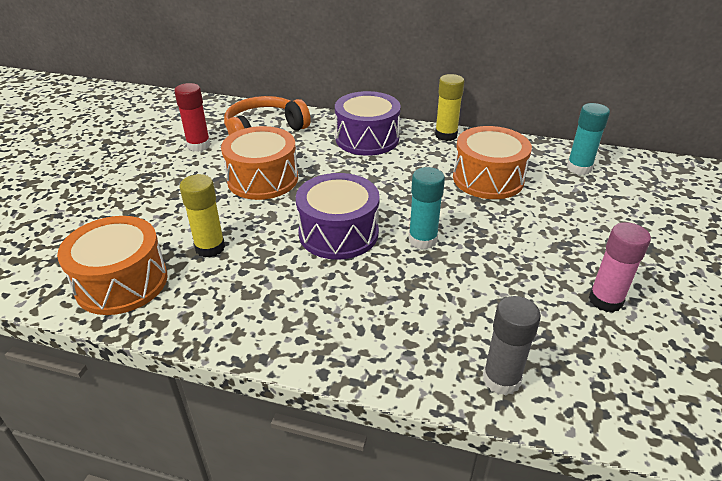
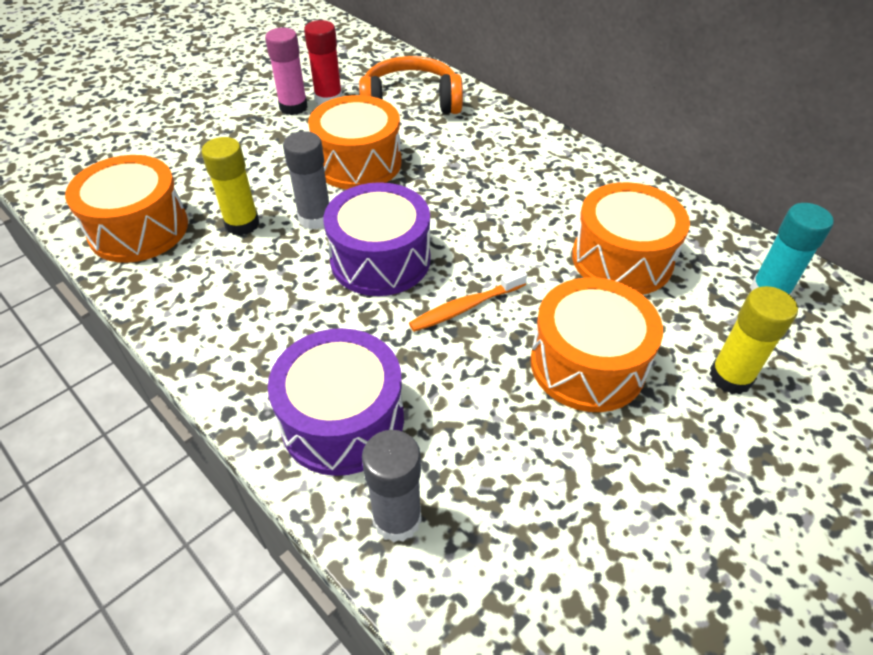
camera: 30 degrees right, 10 degrees up
(264, 224) = (315, 218): none -> grey glue stick
(367, 139) = (517, 151): purple drum -> purple drum (342, 420)
(422, 240) = (465, 307): turquoise glue stick -> orange toothbrush
(446, 135) = (622, 179): yellow glue stick -> yellow glue stick (730, 377)
(524, 242) = (587, 364): none -> orange drum
(605, 300) = (621, 490): pink glue stick -> pink glue stick (293, 107)

